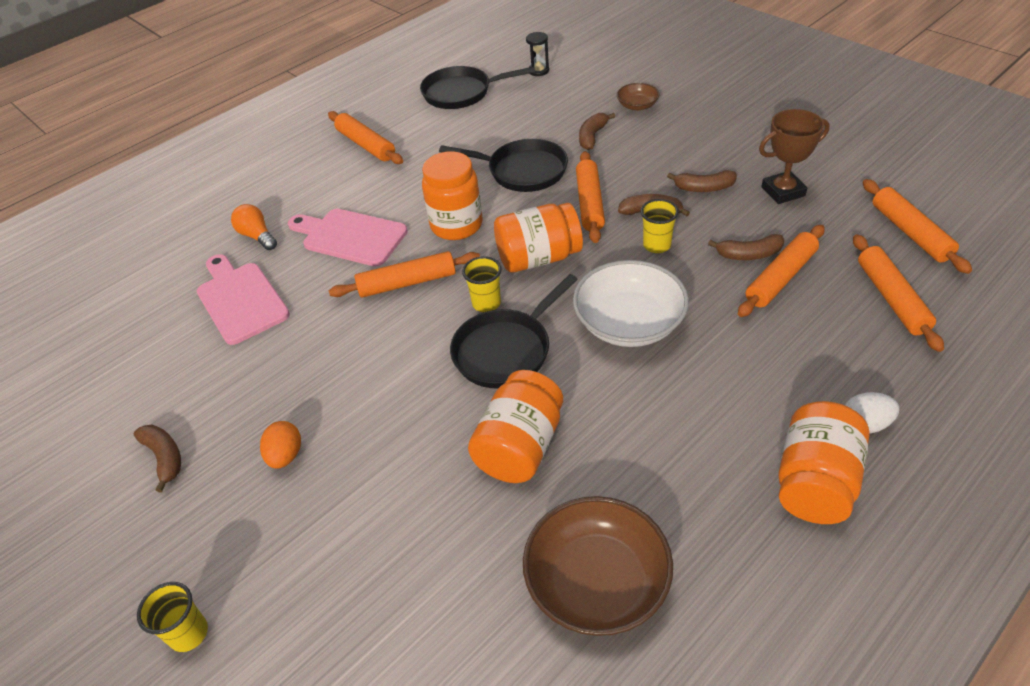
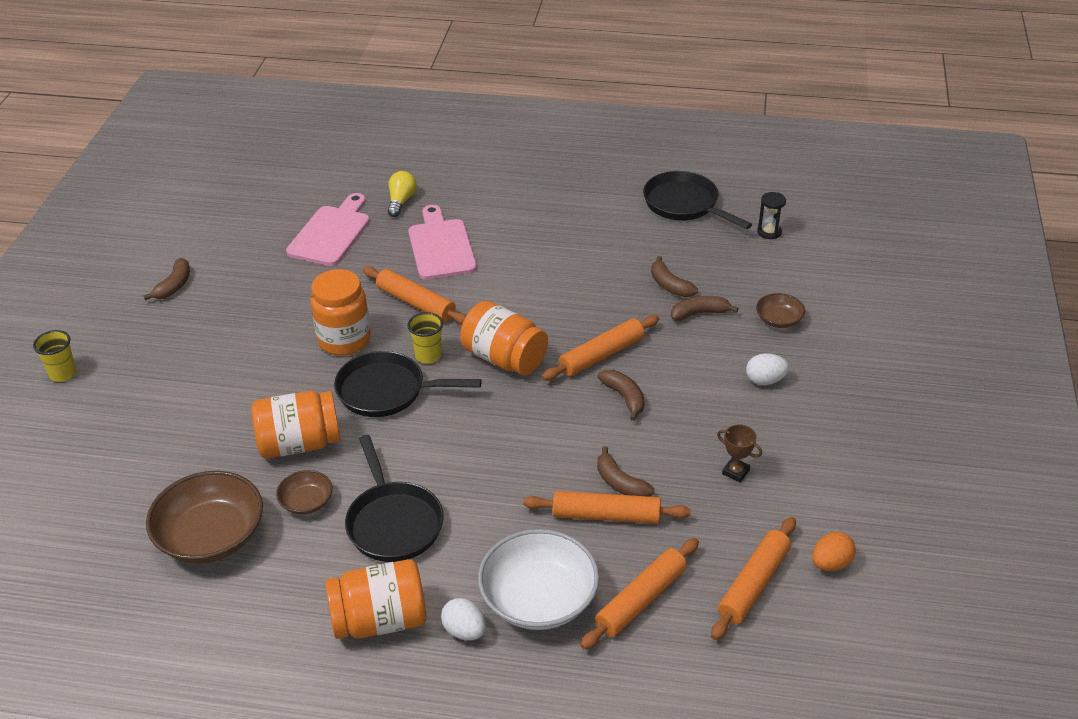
camera: 50 degrees right, 5 degrees down
(257, 236) = (401, 201): orange light bulb -> yellow light bulb
(285, 455) = (212, 337): orange egg -> orange egg (831, 563)
(366, 145) = (558, 192): orange rolling pin -> none
(456, 225) = (503, 294): orange jar -> orange jar (344, 340)
(522, 171) = (608, 295): black pan -> black pan (393, 522)
(609, 475) = (306, 502): none -> brown bowl
(629, 323) = (471, 445): white bowl -> white bowl (539, 599)
(657, 245) = (581, 420): yellow cup -> none
(696, 138) = (765, 380): none -> white egg
(704, 188) = (690, 417): brown banana -> brown banana (670, 285)
(783, 191) = (735, 472): brown trophy -> brown trophy, size x0.59

